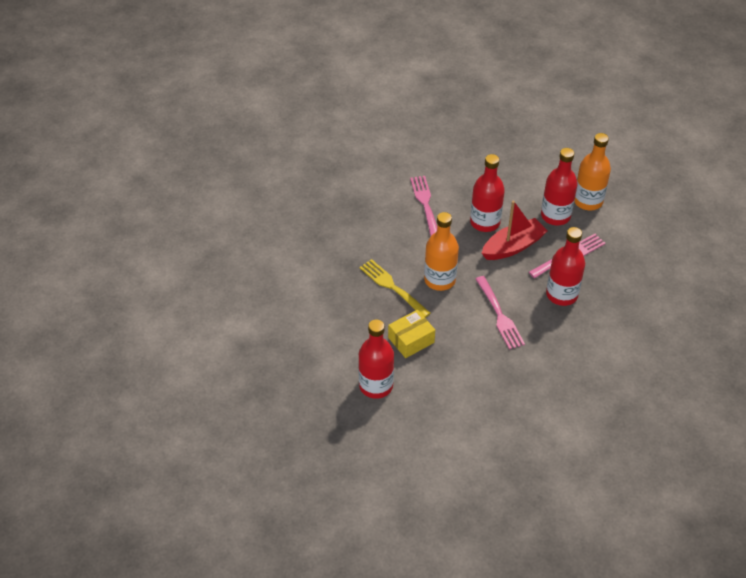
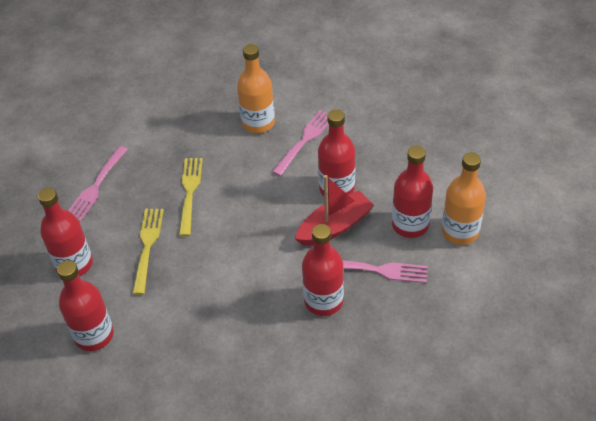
camera: 45 degrees right, 0 degrees up
(411, 340) = (147, 247): yellow box -> yellow fork
(439, 280) = (235, 213): orange bottle -> orange bottle (258, 123)
(450, 416) = (94, 335): none -> red bottle
(499, 315) = (245, 278): pink fork -> pink fork (96, 186)
(513, 246) = (334, 226): red boat -> red boat turned 45 degrees counterclockwise

